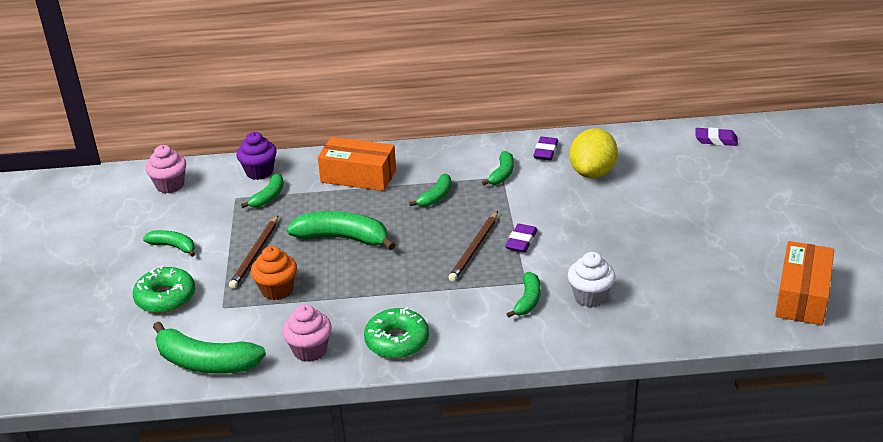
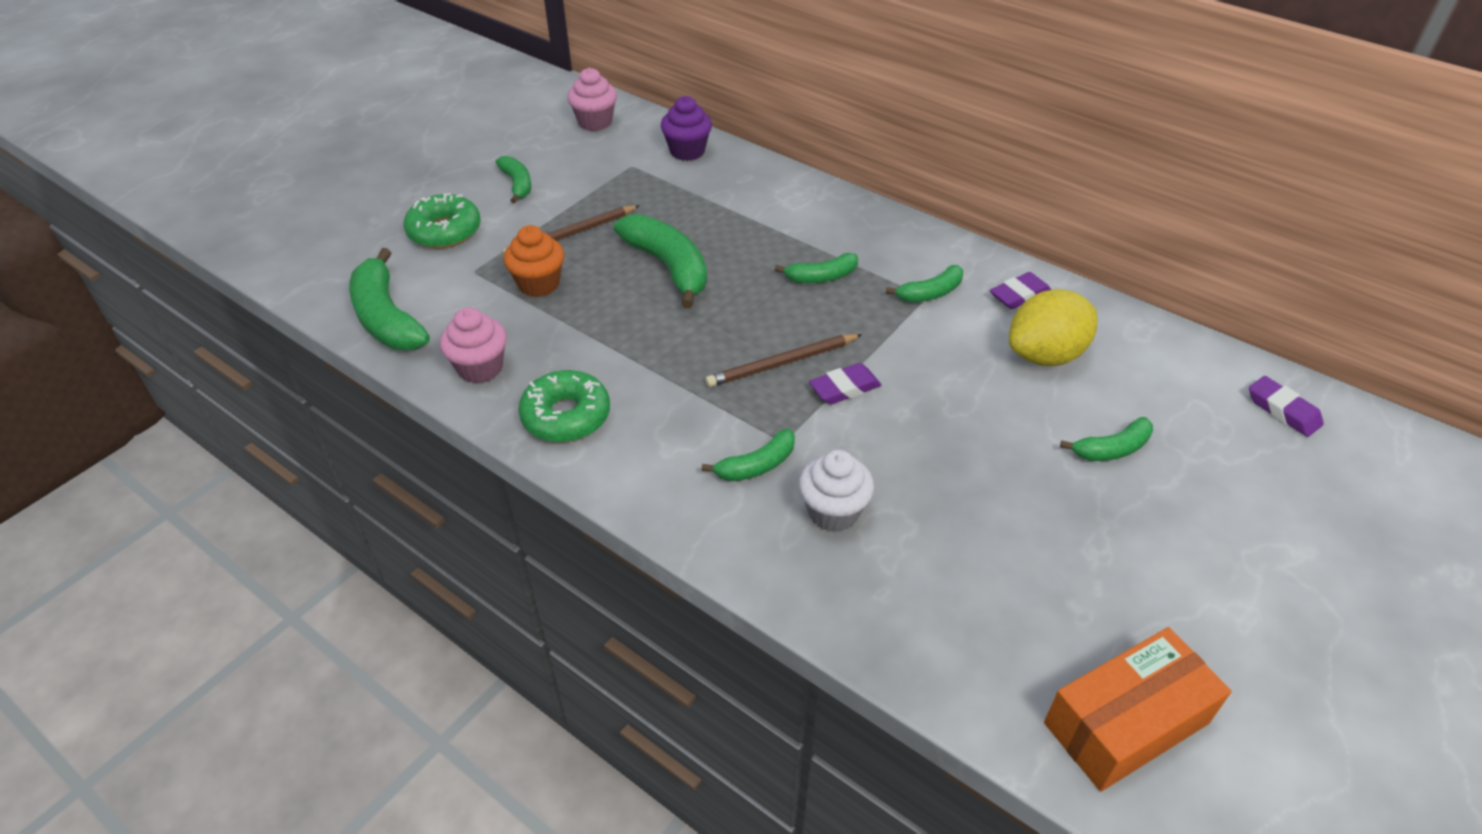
camera: 40 degrees right, 10 degrees up
(268, 197) = (660, 182): green banana -> green banana (1111, 449)
(358, 176) = (773, 208): orange box -> none

